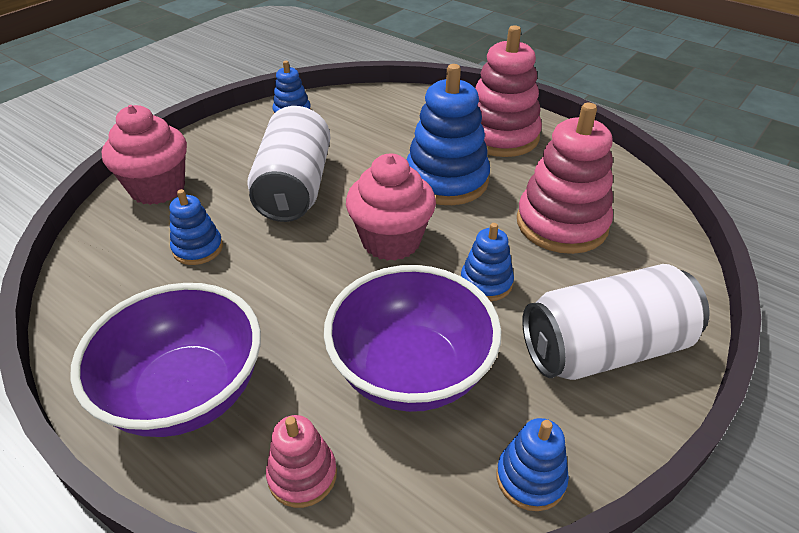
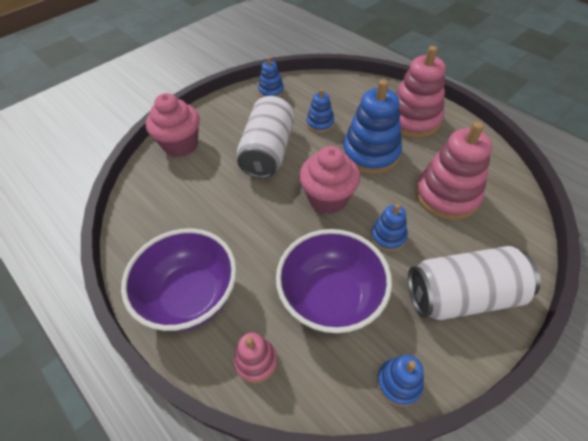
camera: 10 degrees right, 10 degrees up
(198, 248) = (203, 193): blue stacking toy -> blue stacking toy (320, 124)

